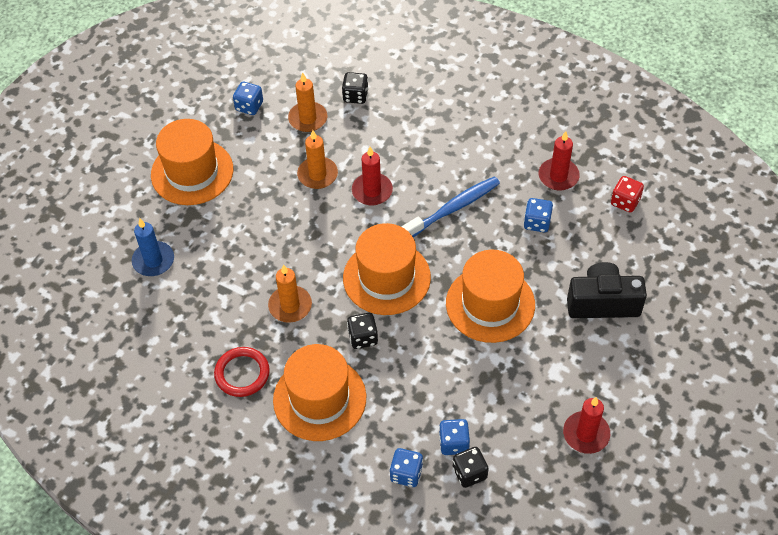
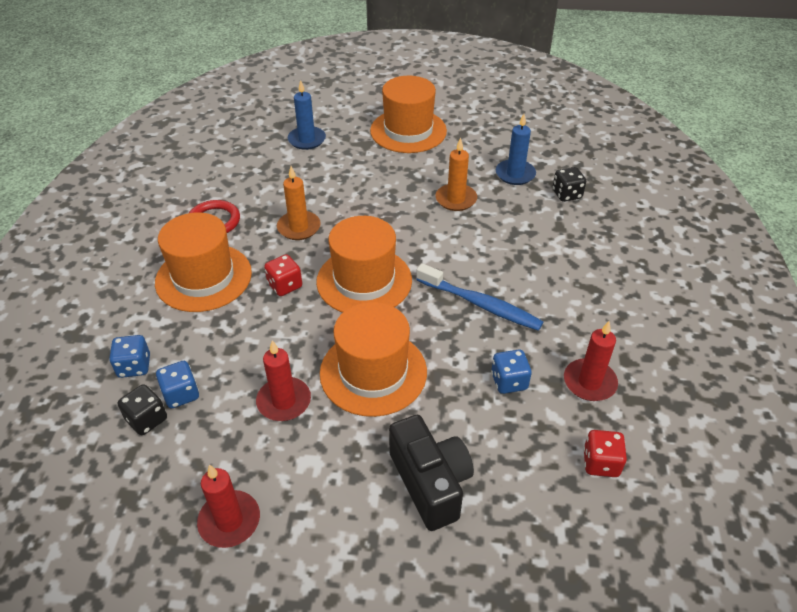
camera: 65 degrees right, 10 degrees down
(249, 106) = (501, 138): blue dice -> none
(308, 118) = (515, 174): orange candle -> blue candle
(363, 337) = (285, 285): black dice -> red dice
(372, 191) = (462, 239): red candle -> red candle (284, 401)

